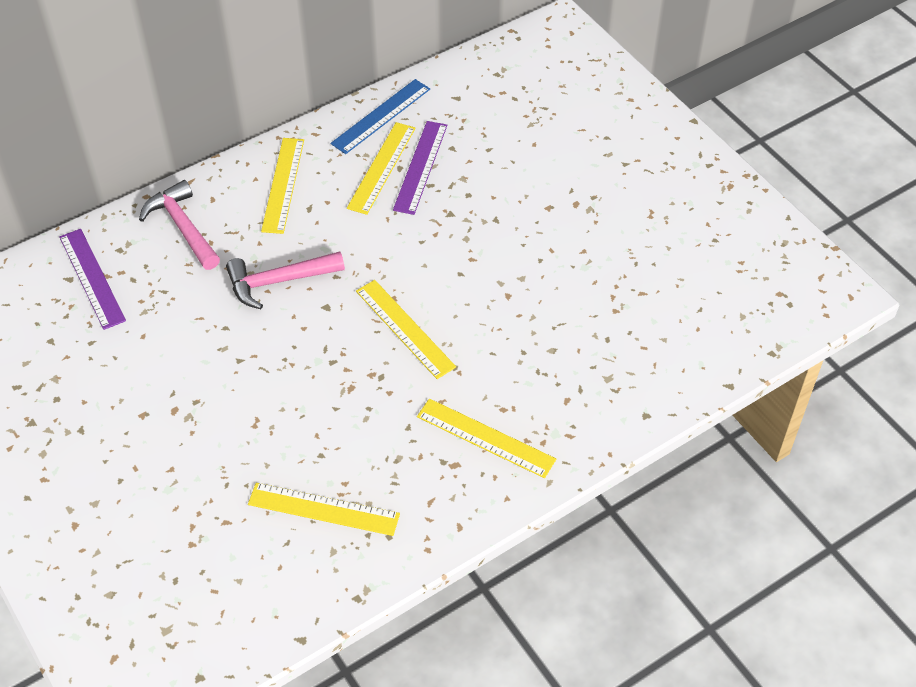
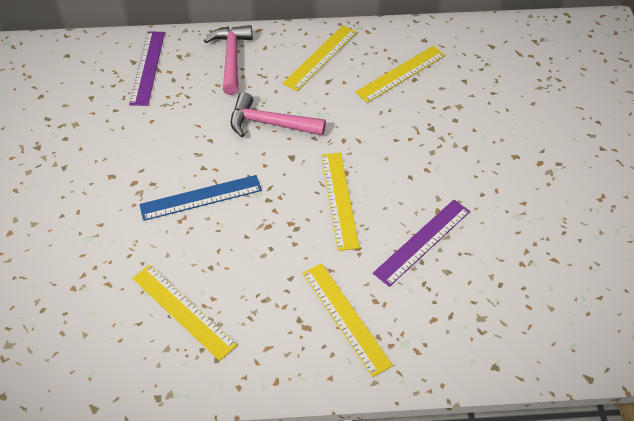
camera: 30 degrees right, 0 degrees up
(381, 116) = (424, 37): blue ruler -> blue ruler (201, 198)
(421, 167) = (431, 85): purple ruler -> purple ruler (422, 242)

